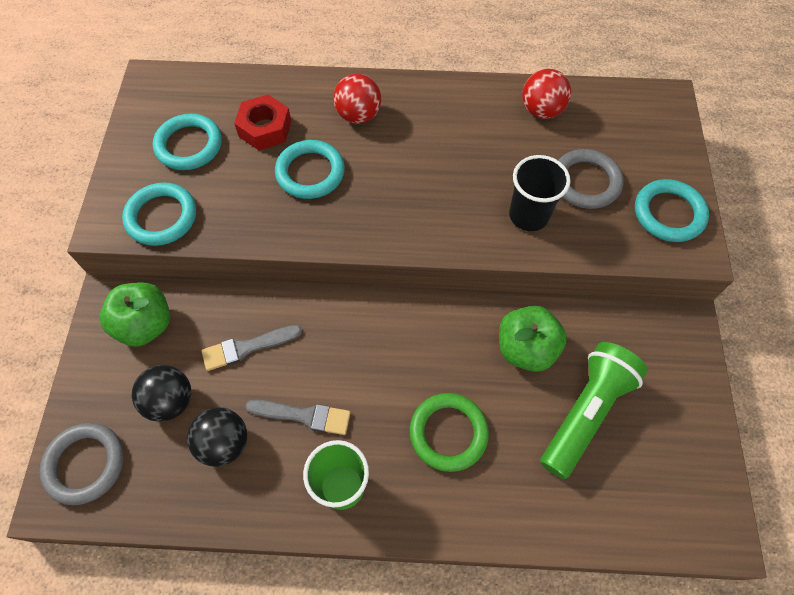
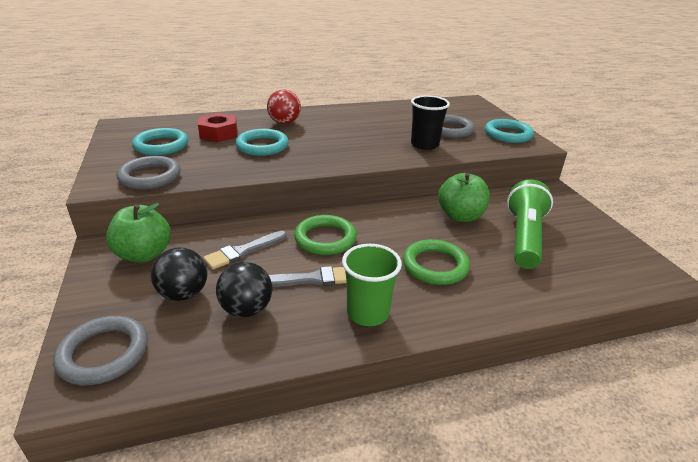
camera: 20 degrees left, 30 degrees down
(161, 217) = (150, 177): turquoise ring -> grey ring
(343, 349) = (325, 238): none -> green ring
(541, 110) = (402, 110): red ball -> none

